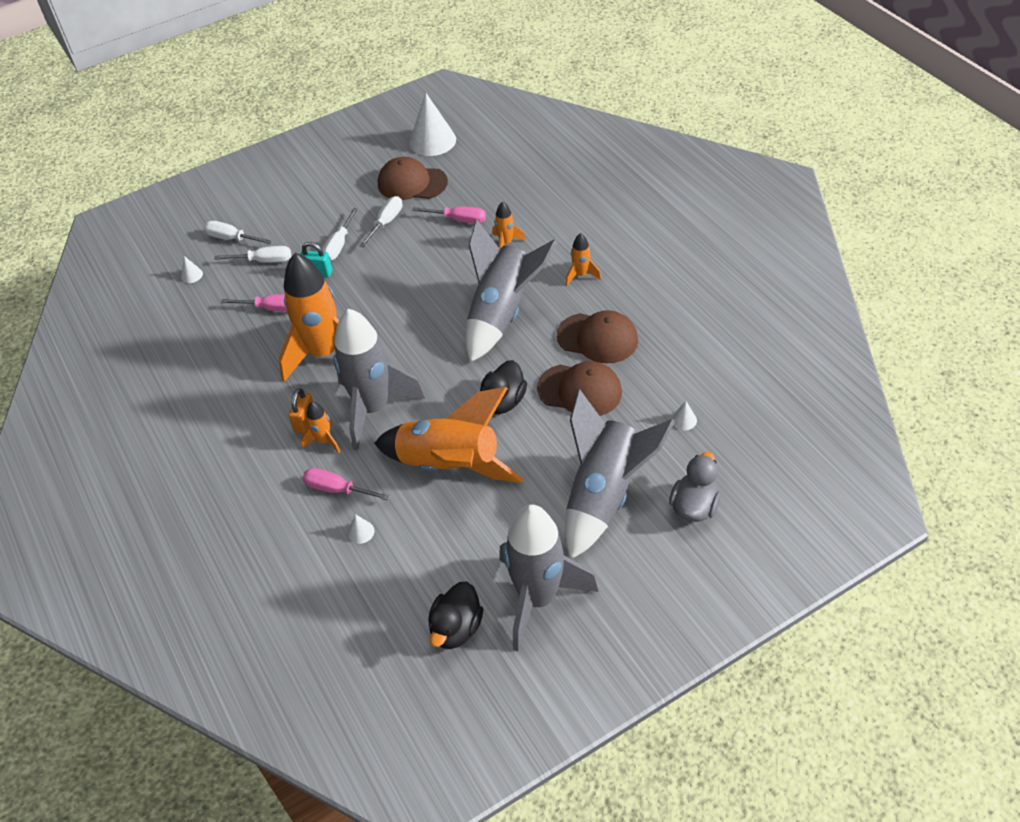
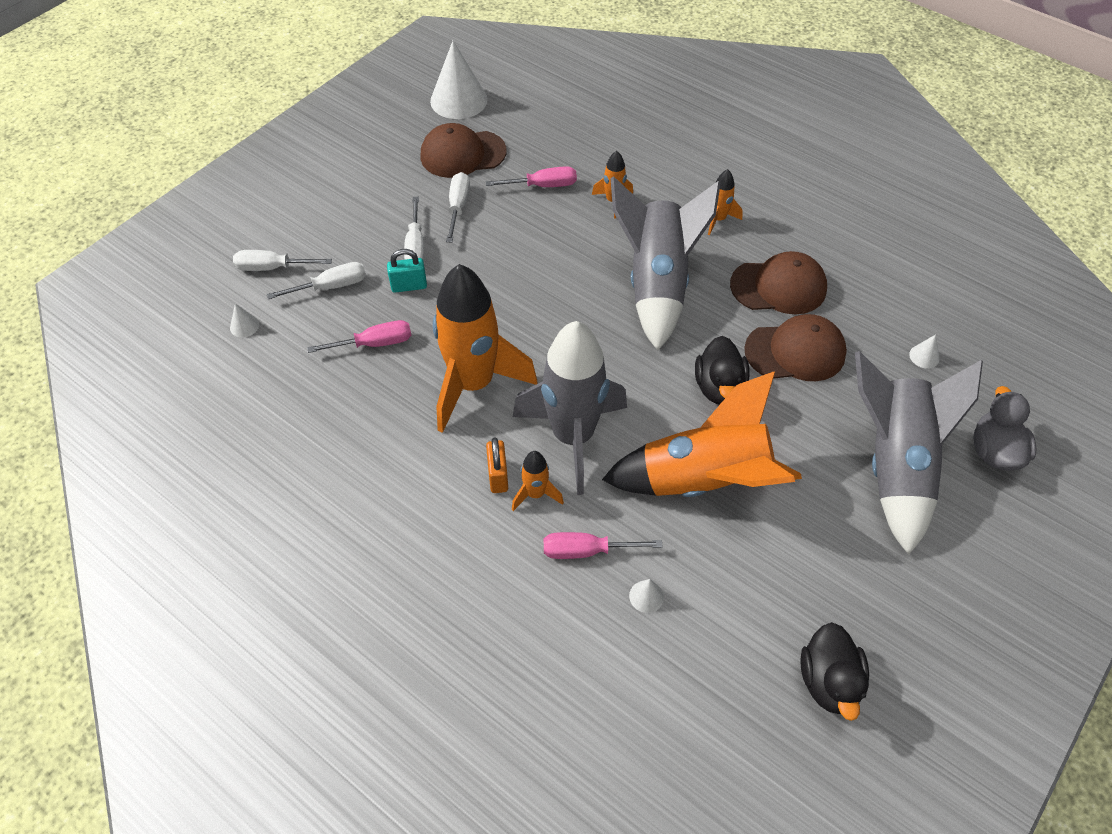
camera: 25 degrees left, 5 degrees up
(538, 598) = (897, 613): grey rocket -> none

